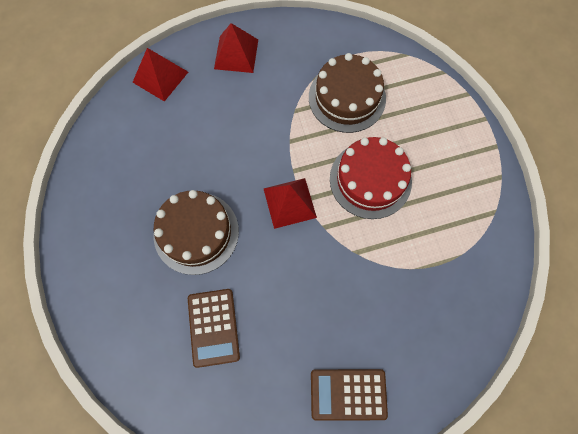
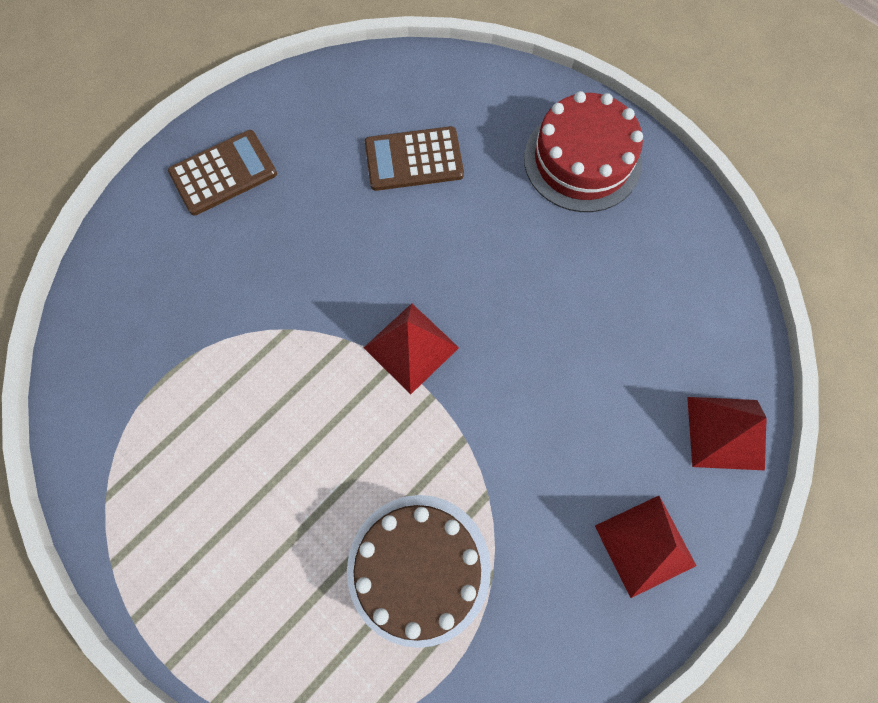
camera: 150 degrees right, 0 degrees up
(196, 232) = (506, 245): brown cake -> none
(213, 327) = (414, 159): brown calculator -> brown calculator turned 60 degrees counterclockwise
(370, 180) = (314, 444): red cake -> red cake (582, 160)

